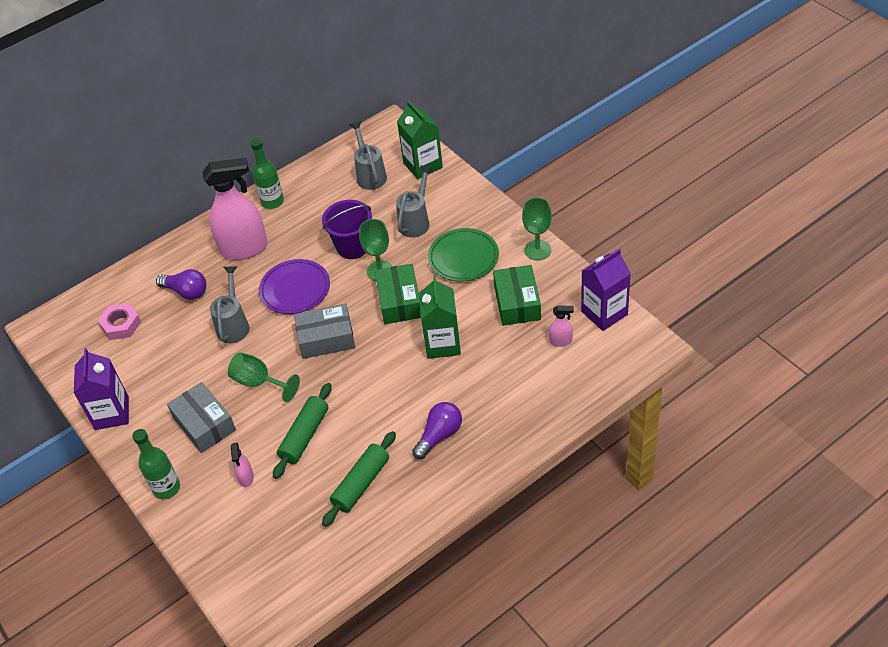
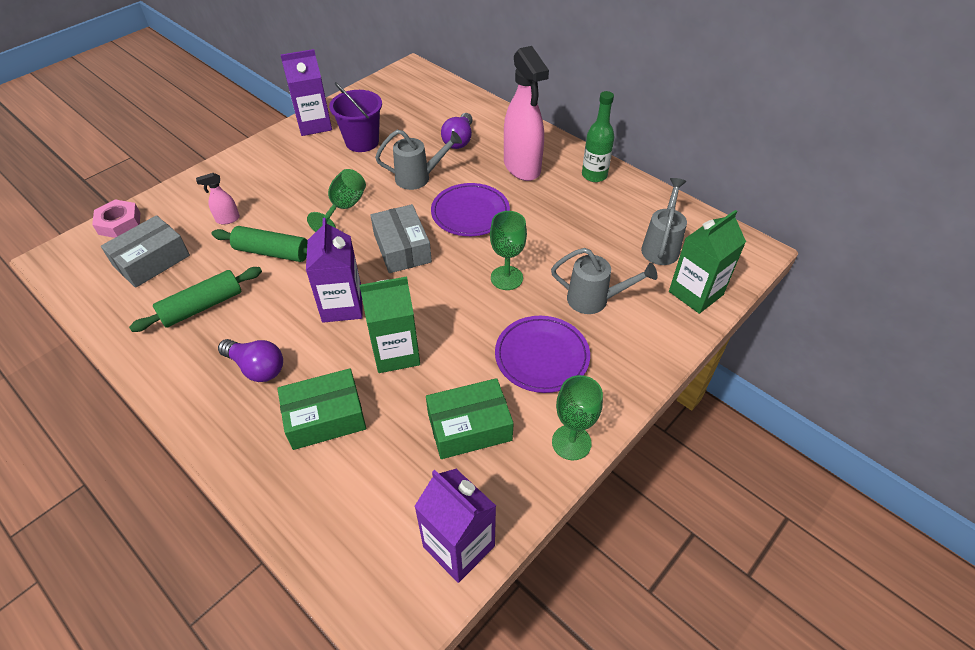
camera: 75 degrees right, 0 degrees up
(121, 325) = (415, 110): pink nut -> pink nut (119, 223)
(166, 488) = (226, 171): green bottle -> none
(204, 424) = (295, 181): grey box -> grey box (152, 261)
(353, 247) = (540, 249): purple bucket -> purple bucket (362, 142)
(361, 484) = (202, 306): green rolling pin -> green rolling pin turned 60 degrees counterclockwise
(370, 175) = (661, 246): grey watering can -> grey watering can turned 45 degrees counterclockwise
(384, 380) = (342, 306): none -> purple carton
(399, 301) = (461, 302): green box -> green box (325, 417)
(463, 257) = (542, 356): green plate -> purple plate
(561, 341) = (402, 489): pink spray bottle -> none

